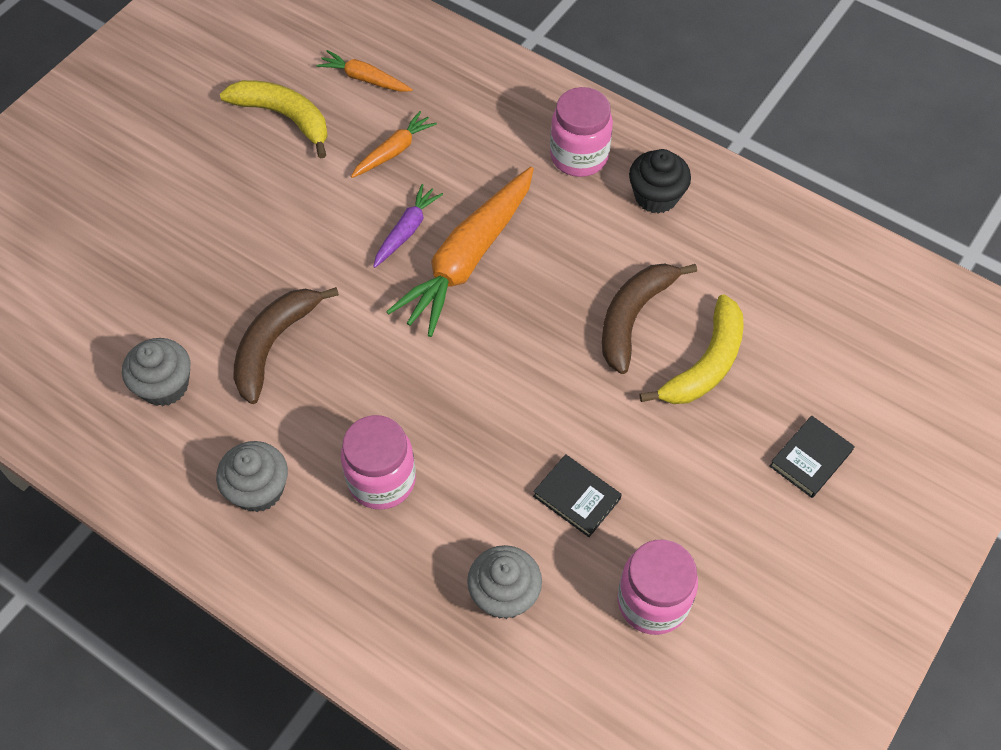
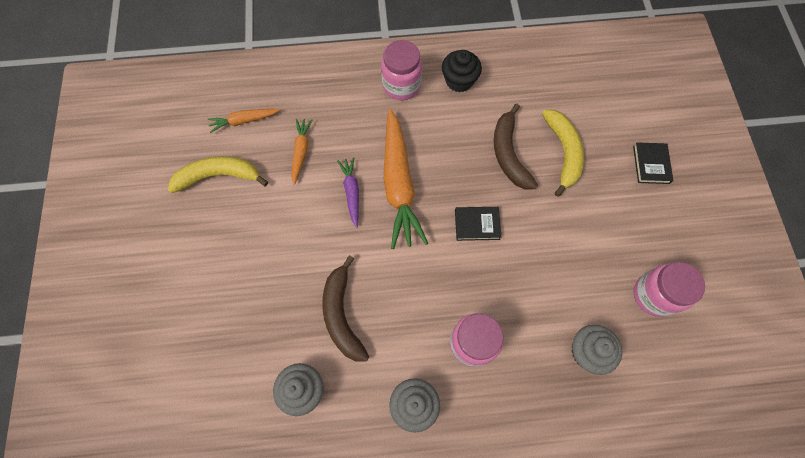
camera: 40 degrees left, 10 degrees up
(576, 497) = (572, 271): black book -> black book (477, 224)

